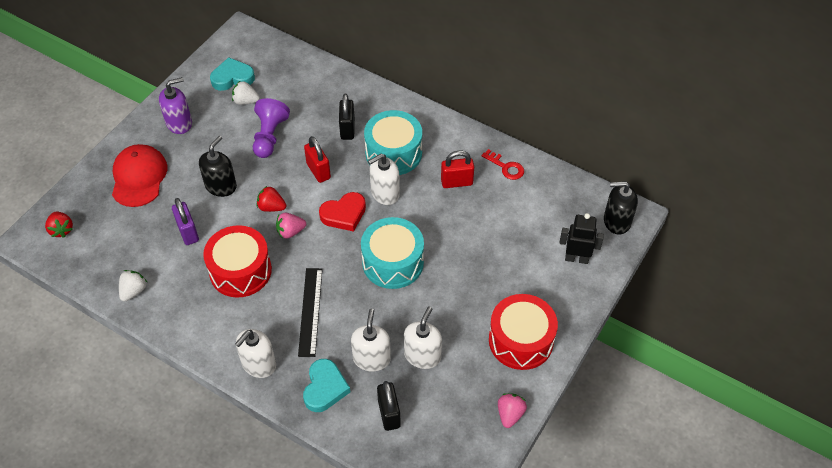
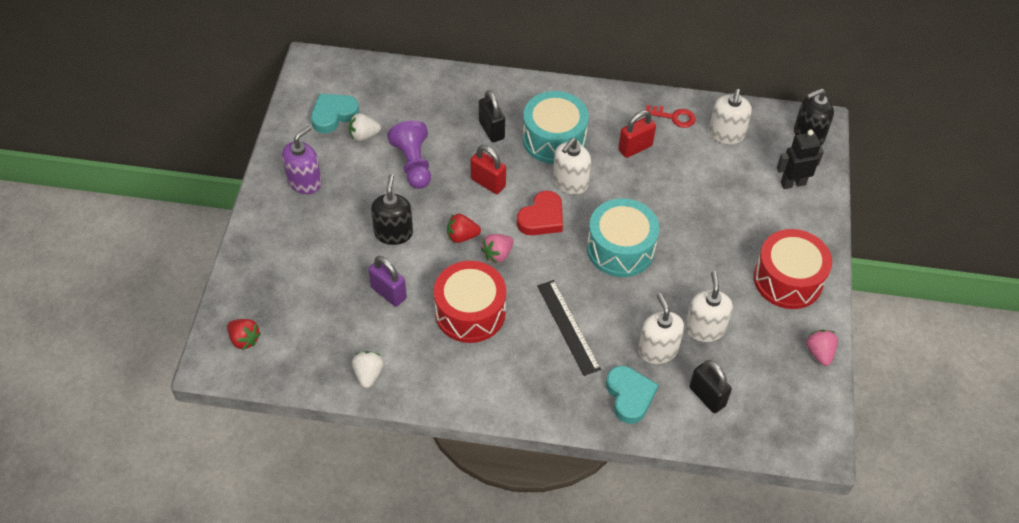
camera: 25 degrees left, 0 degrees up
(139, 177) = (296, 254): red cap -> none
(258, 364) = (548, 398): white soap dispenser -> white soap dispenser (726, 134)

